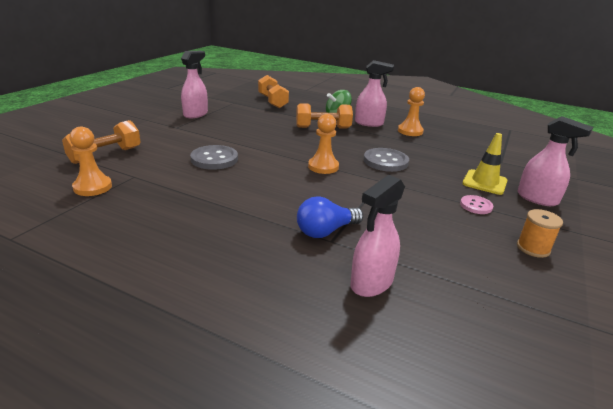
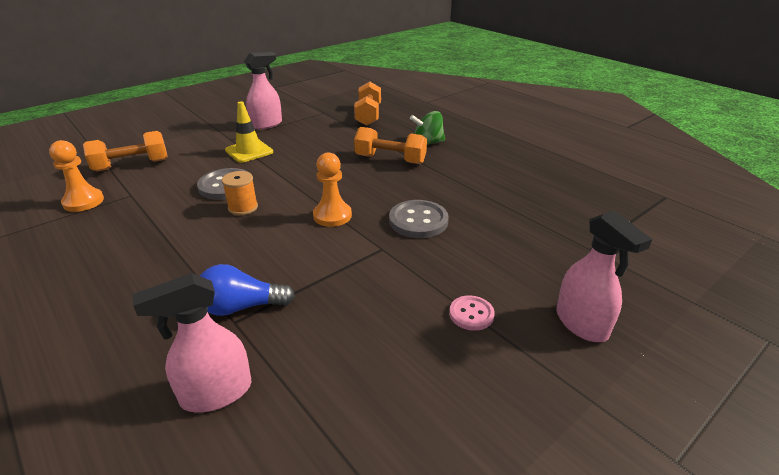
camera: 25 degrees right, 5 degrees up
(369, 123) = (457, 160): pink spray bottle -> none
(410, 131) = (501, 179): orange pawn -> none
(484, 182) = (525, 279): yellow traffic cone -> yellow traffic cone (249, 151)
(533, 248) = (483, 405): orange spool -> orange spool (243, 207)

